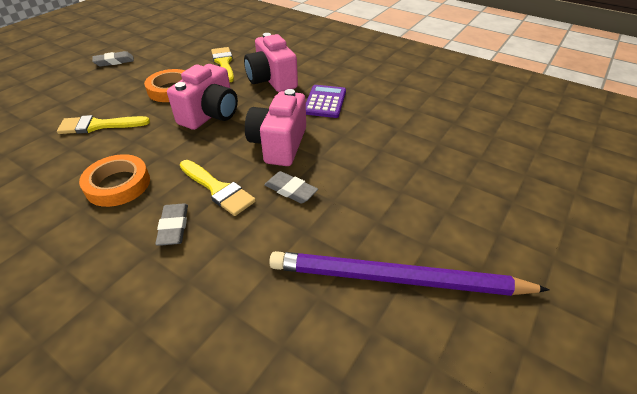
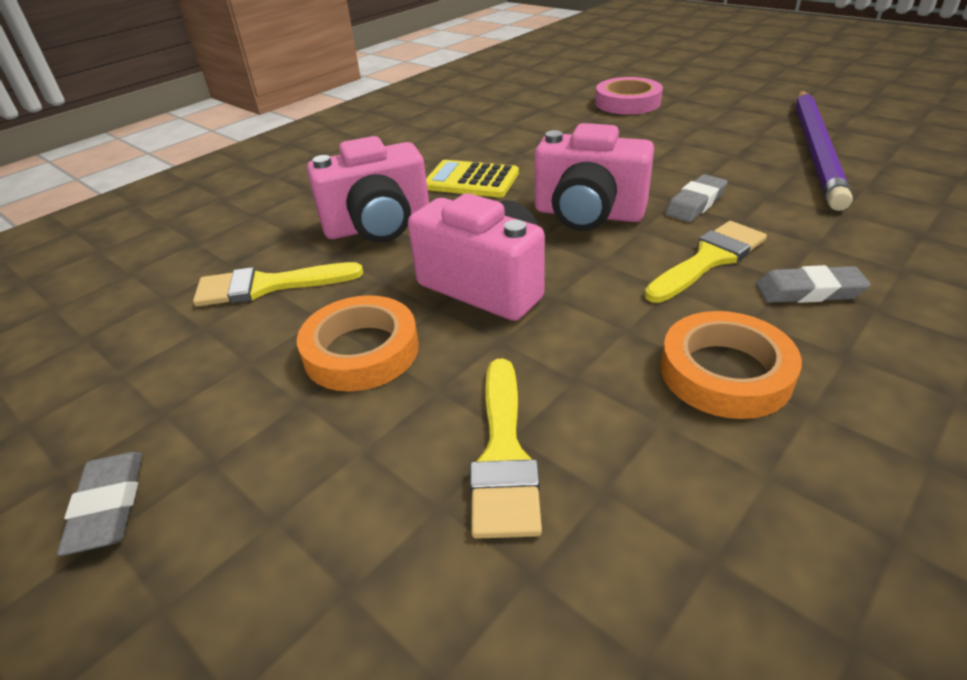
camera: 80 degrees left, 5 degrees down
(325, 102) = (471, 180): purple calculator -> yellow calculator
(485, 166) = (627, 102): none -> pink tape

